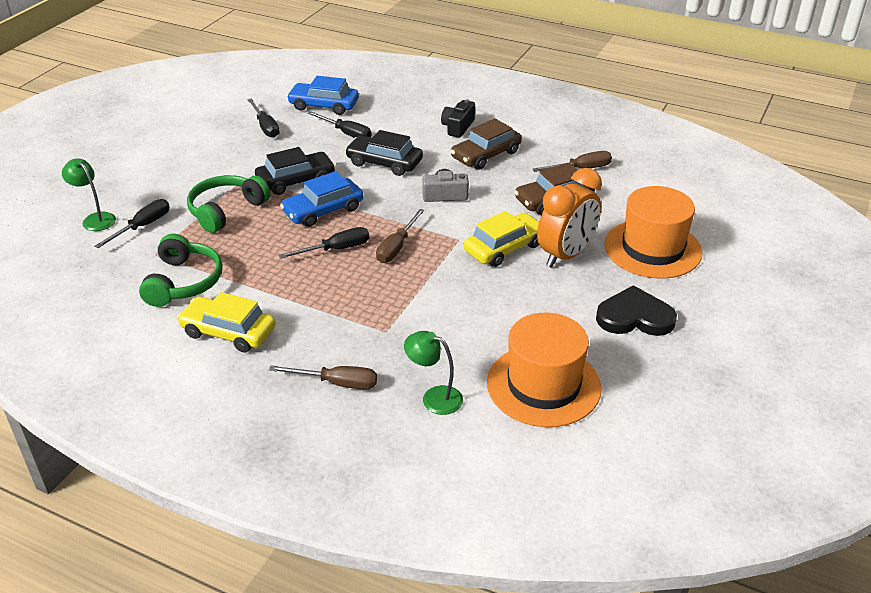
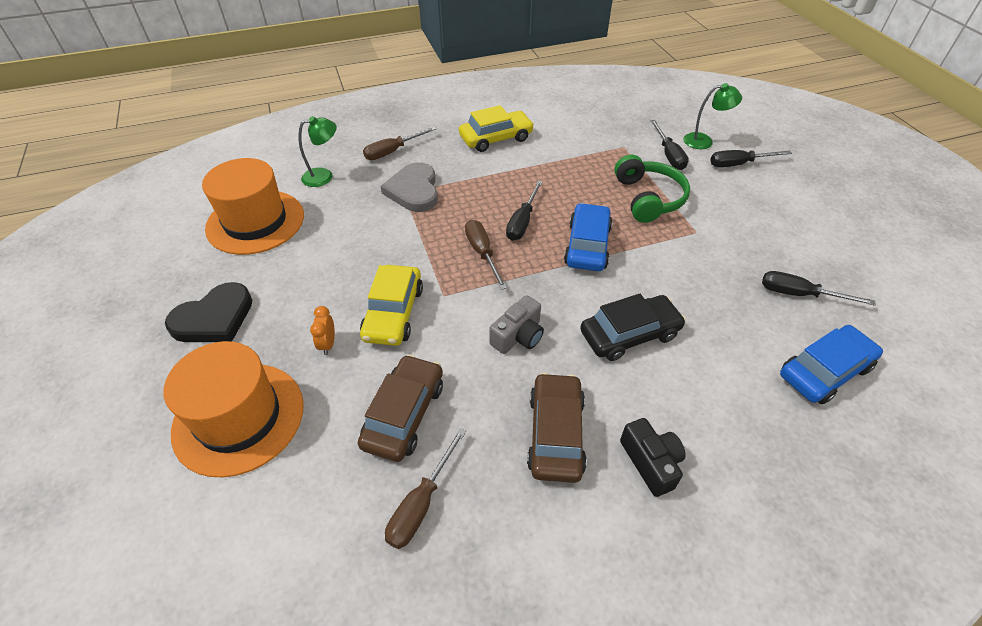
camera: 135 degrees right, 10 degrees up
(184, 282) = (573, 144): green headphones -> none
(296, 180) = (658, 257): black car -> none
(346, 133) = (727, 346): black screwdriver -> black screwdriver (738, 164)
(375, 327) = (414, 190): none -> grey heart
(565, 255) = (328, 344): orange clock -> orange clock, size x0.41

